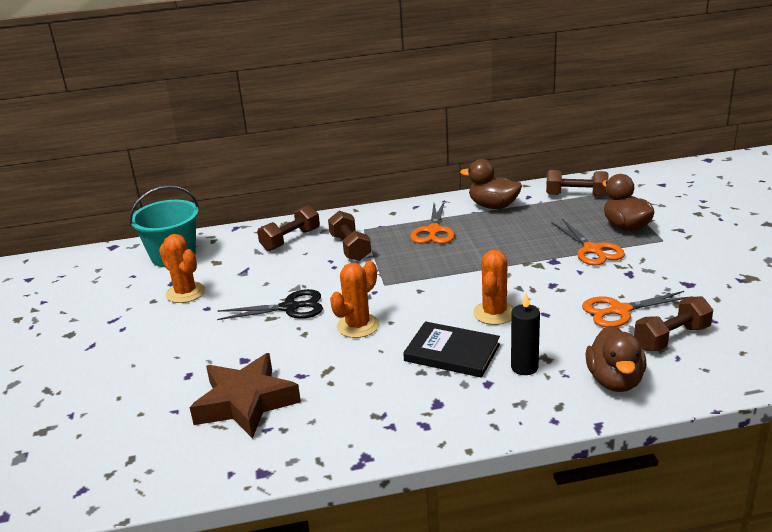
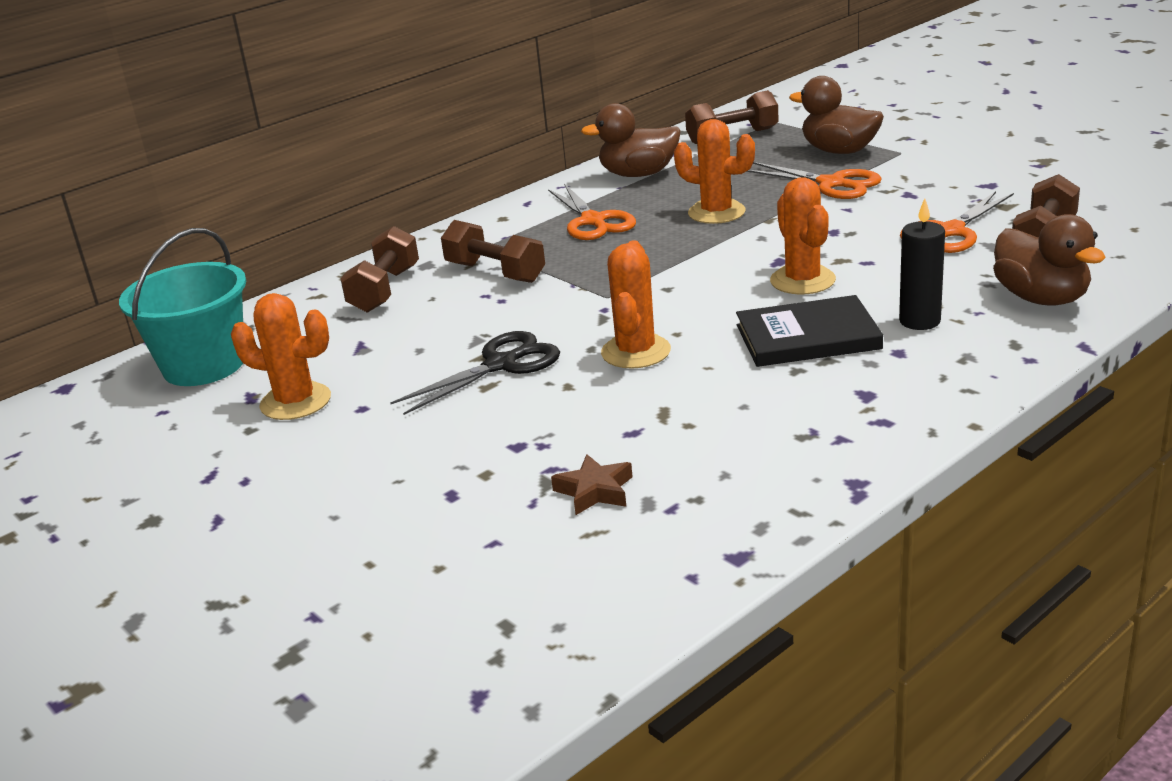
camera: 30 degrees left, 0 degrees up
(246, 402) = (595, 491): brown star -> brown star, size x0.45
(503, 248) = (716, 212): none -> orange cactus

